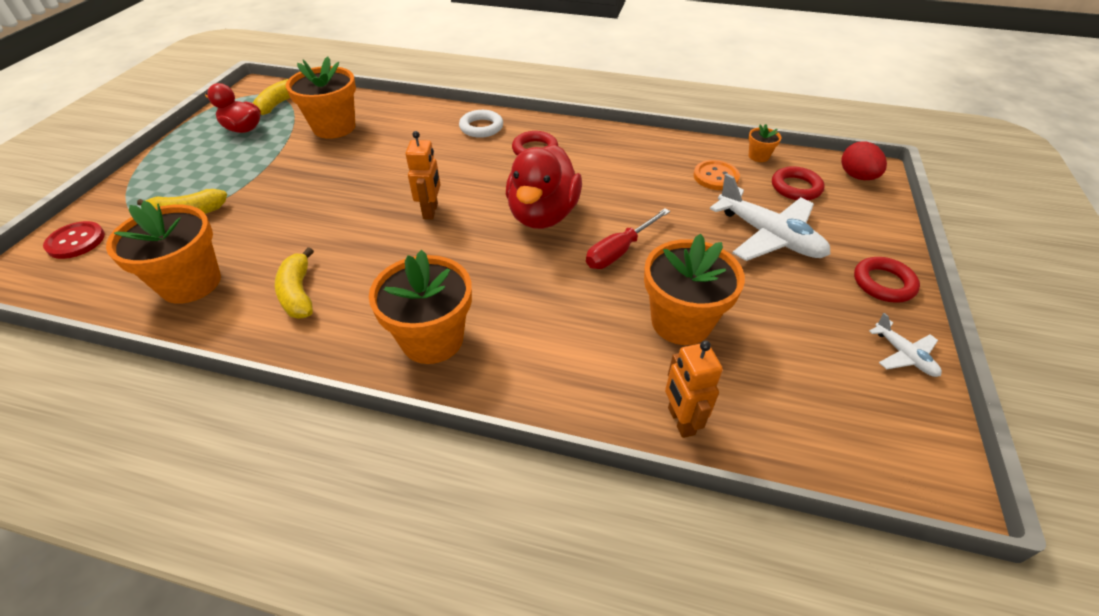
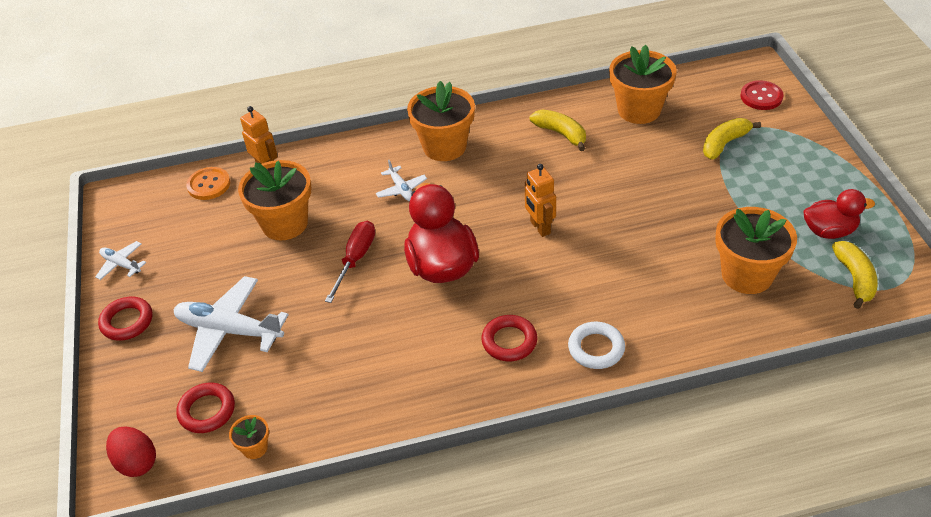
camera: 155 degrees right, 0 degrees up
(524, 305) = (401, 189): none -> white plane
(716, 177) = (297, 389): orange button -> orange button (209, 185)

